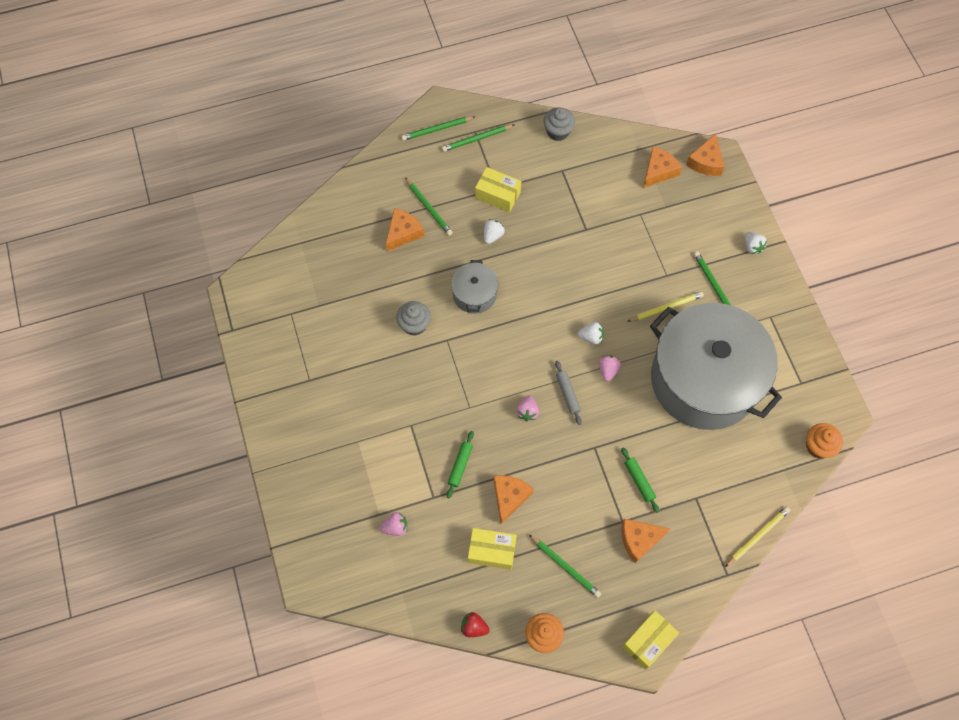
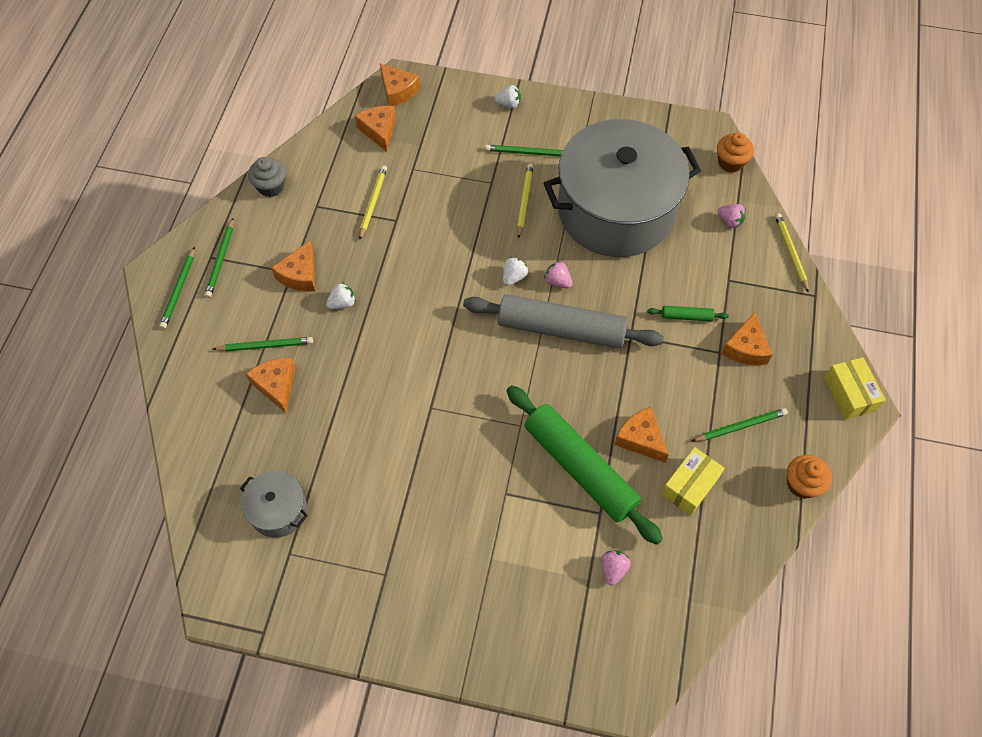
camera: 60 degrees left, 5 degrees down
(414, 325) = (392, 430): grey cupcake -> none
(460, 465) = (580, 468): green rolling pin -> green rolling pin, size x2.47
(474, 294) = (397, 354): grey pot -> grey pot (278, 510)
(474, 627) = (763, 546): red strawberry -> none
(493, 235) = (342, 303): white strawberry -> white strawberry turned 90 degrees clockwise
(497, 195) = (300, 275): yellow box -> orange cheese
(527, 412) = (558, 374): pink strawberry -> pink strawberry (729, 221)
(567, 394) = (561, 329): grey rolling pin -> grey rolling pin, size x2.47
(590, 205) = (373, 203): none -> yellow pencil

